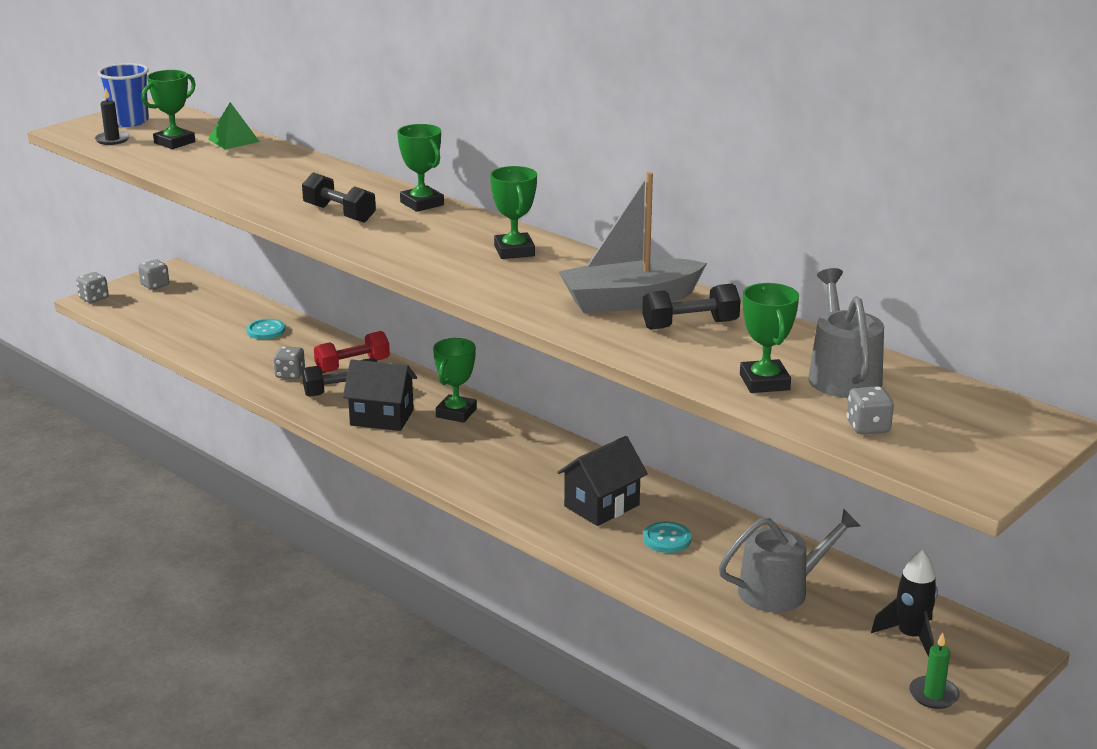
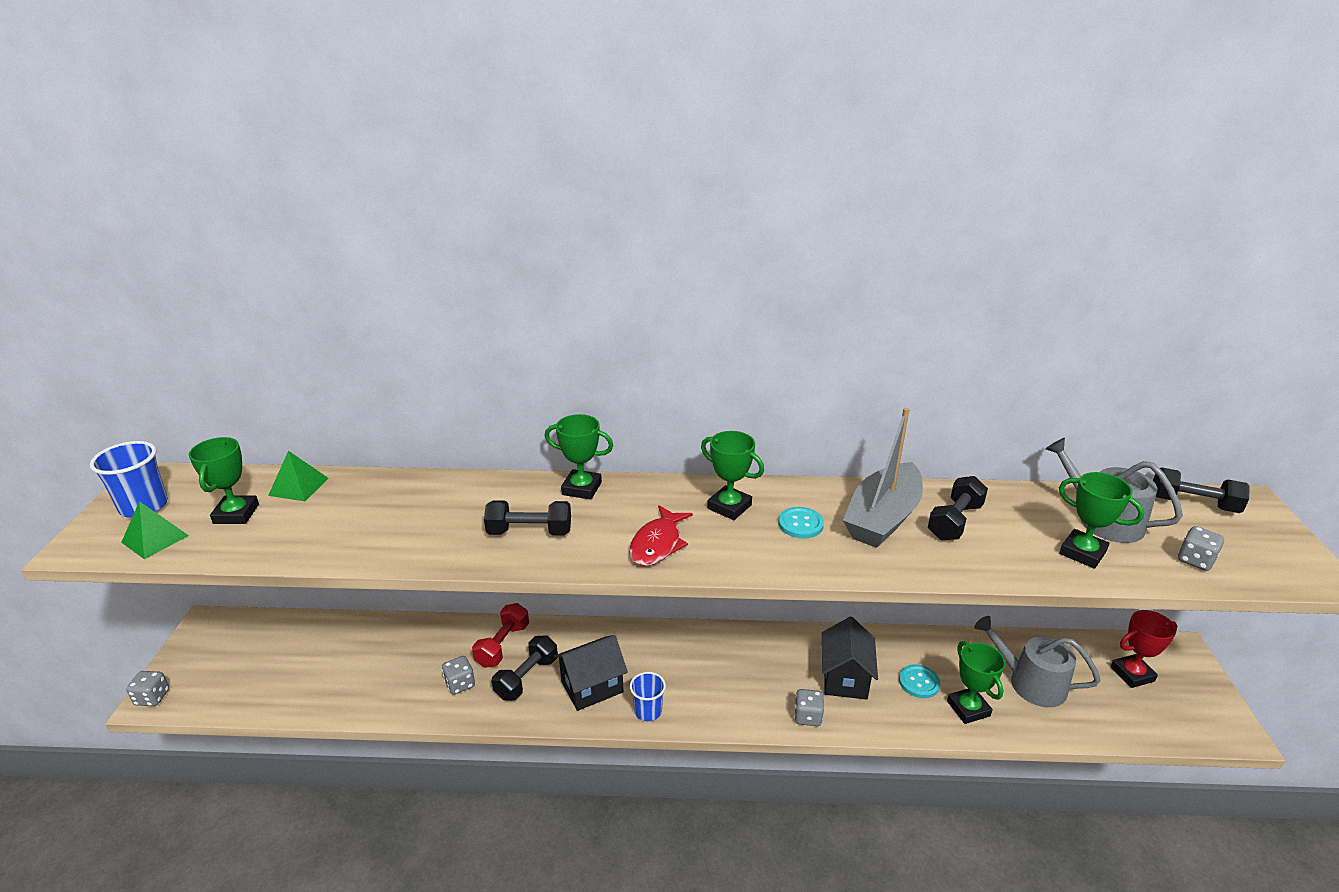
camera: 40 degrees left, 5 degrees up
(112, 140) = (155, 538): black candle -> green pyramid
(155, 285) = (206, 649): grey dice -> grey dice (807, 716)
(265, 330) = (380, 647): turquoise button -> turquoise button (800, 524)
(402, 449) = (648, 711): none -> blue cup
(416, 251) = (657, 544): none -> red fish
(456, 413) = (641, 648): green trophy -> green trophy (968, 708)
(781, 590) = (1030, 682): grey watering can -> grey watering can turned 90 degrees counterclockwise
(910, 637) = (1132, 674): black rocket -> red trophy
(933, 695) = (1204, 714): green candle -> none
(976, 402) = (1193, 504): none -> black dumbbell

